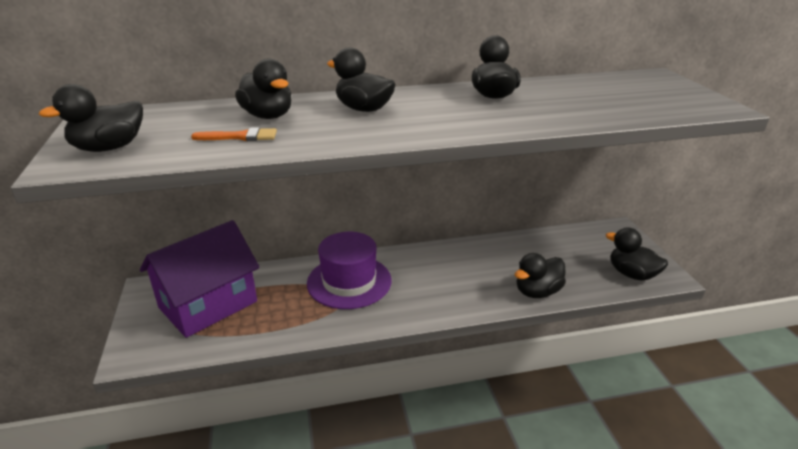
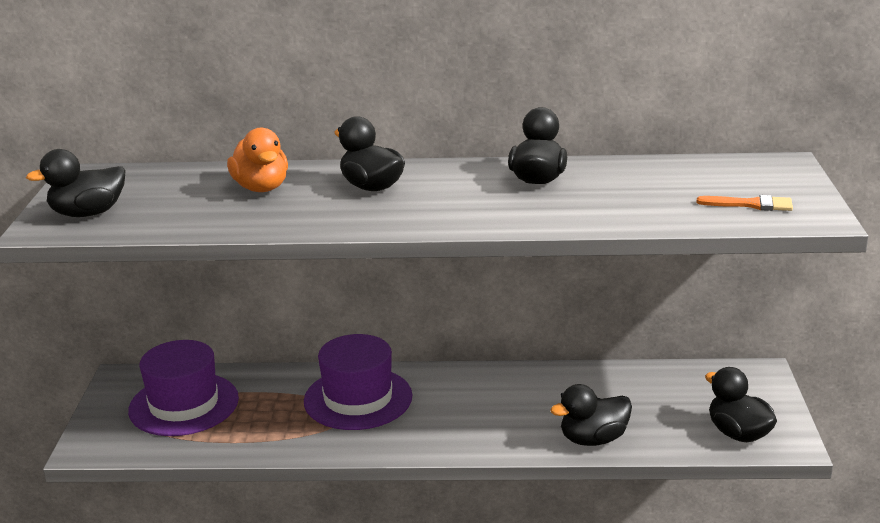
camera: 15 degrees right, 5 degrees down
(208, 304) = (184, 404): purple house -> purple hat
(240, 137) = (221, 211): orange brush -> orange brush (751, 204)
(268, 116) = (261, 188): black duck -> orange duck

